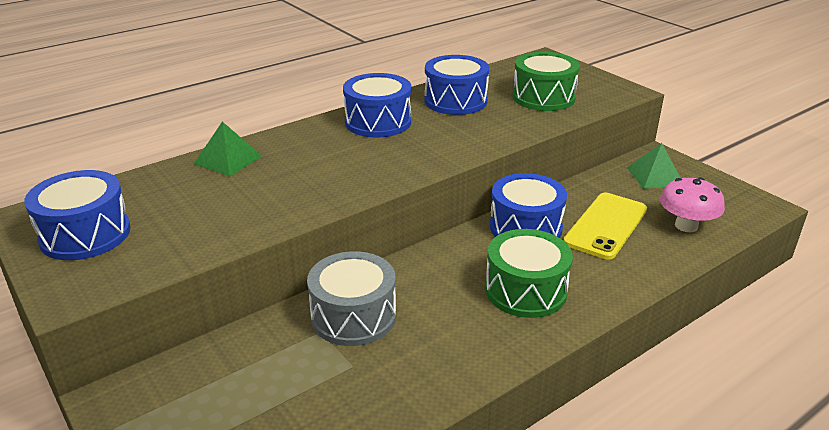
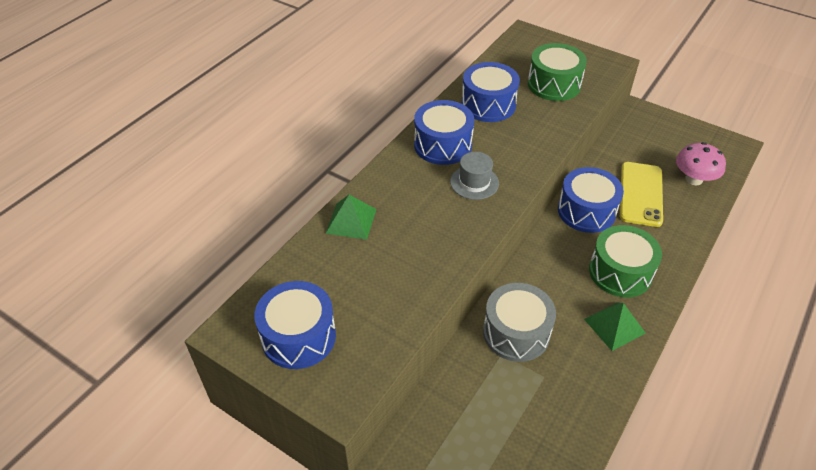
camera: 20 degrees left, 15 degrees up
(385, 155) = (474, 182): none -> grey hat
(654, 176) = (648, 134): green pyramid -> green pyramid (614, 326)

